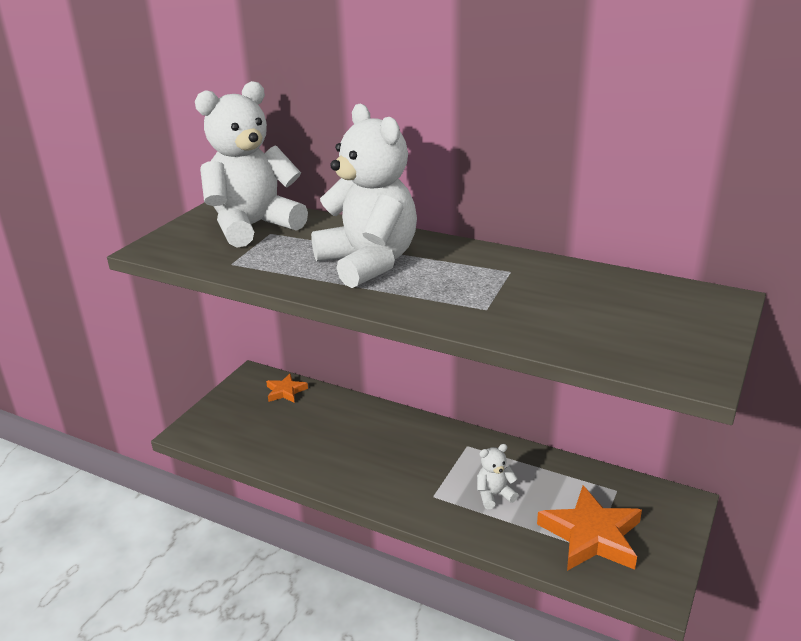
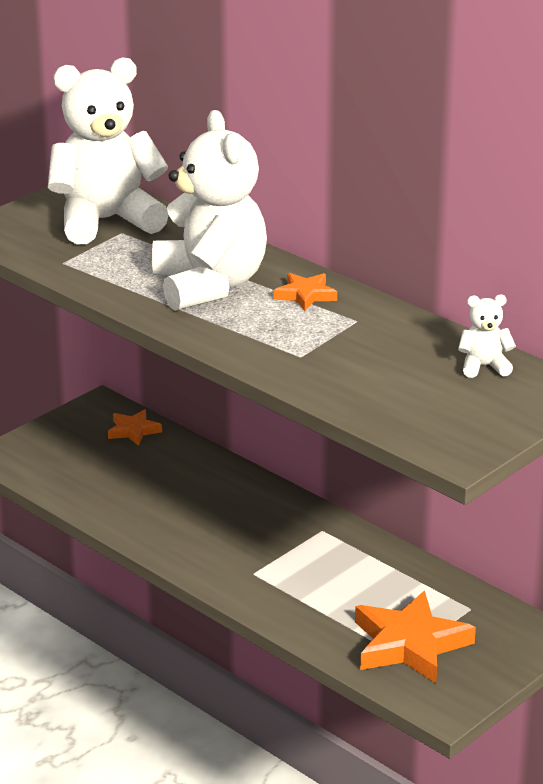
camera: 15 degrees right, 0 degrees up
(453, 258) = (305, 295): none -> orange star
(494, 495) = (323, 586): white teddy bear -> white teddy bear (484, 366)

